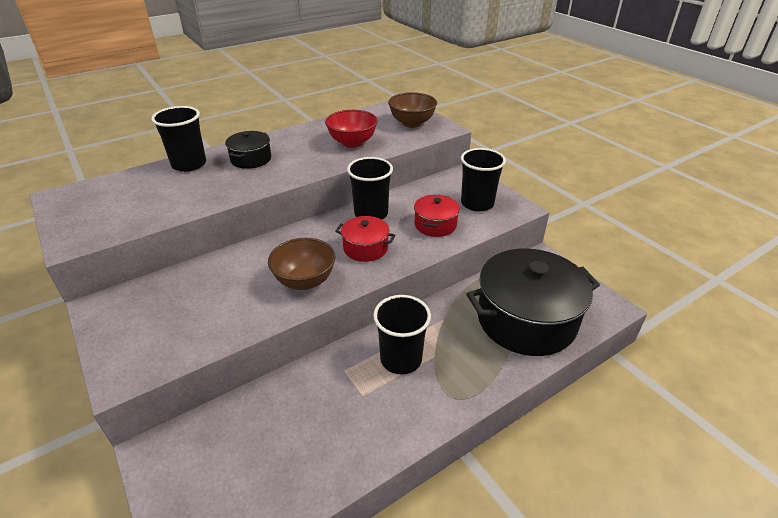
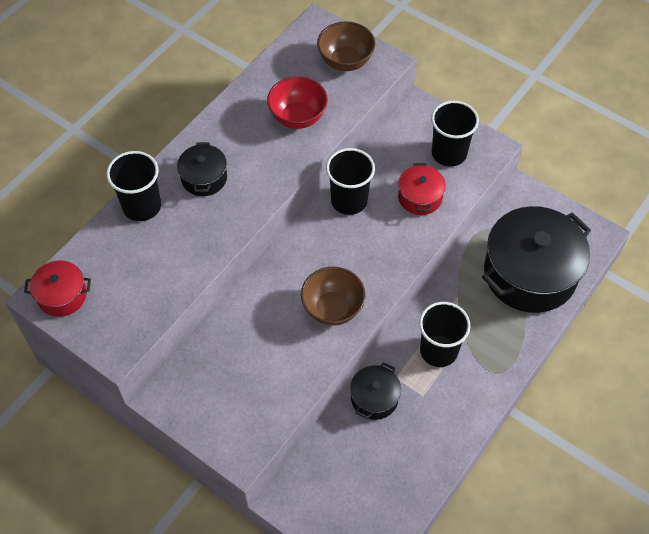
camera: 20 degrees left, 20 degrees up
(311, 382) = (374, 398): none -> black pot
(365, 248) = (367, 250): red pot -> red pot (62, 295)

